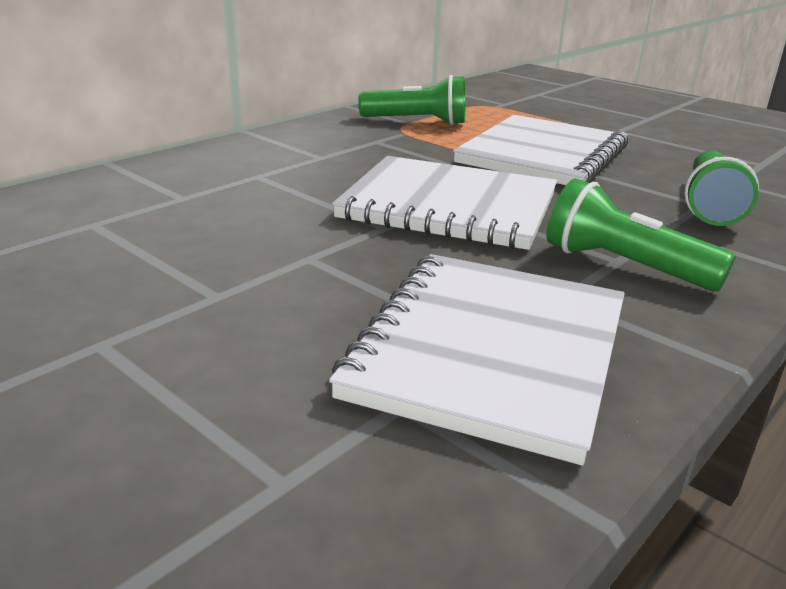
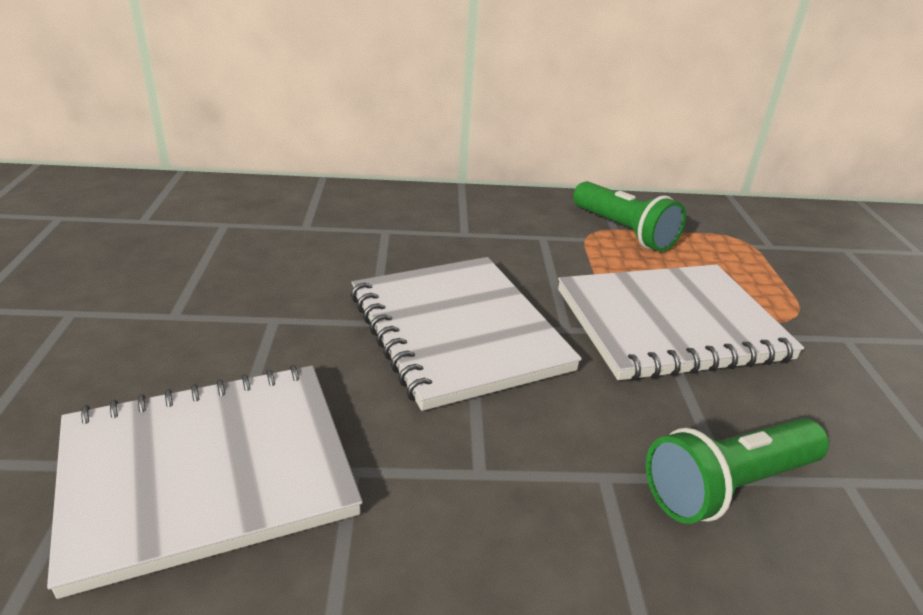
camera: 45 degrees right, 5 degrees up
(624, 266) = (468, 482): green flashlight -> none

